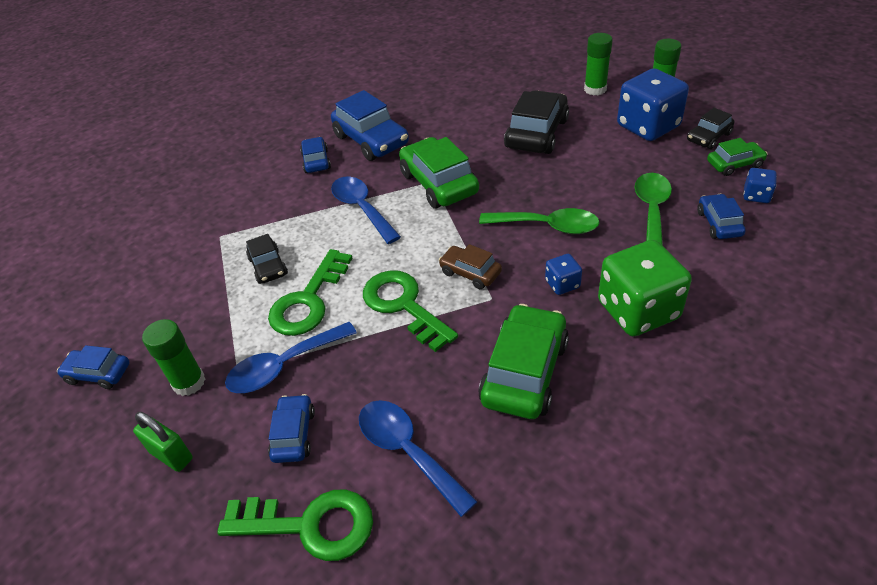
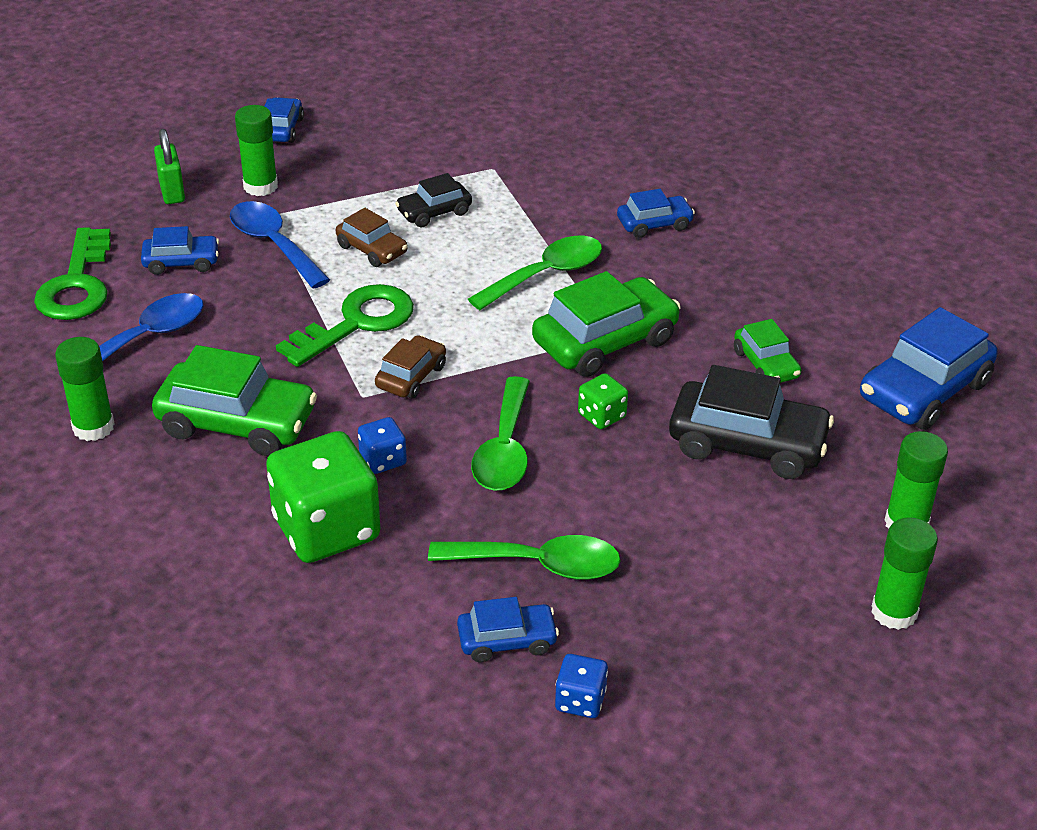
camera: 80 degrees right, 5 degrees down
(171, 455) = (172, 192): green padlock -> green padlock turned 45 degrees counterclockwise
(308, 301) = (372, 249): green key -> brown car
(362, 208) = (546, 274): blue spoon -> green spoon
(371, 140) = (712, 269): blue car -> blue car (924, 391)
(513, 185) = (601, 416): none -> green dice
(533, 478) = (93, 427): none -> green glue stick
(648, 126) = (784, 585): blue dice -> none
(708, 137) = (757, 665): black car -> none
(734, 164) = (672, 687): green car -> green car (766, 364)

